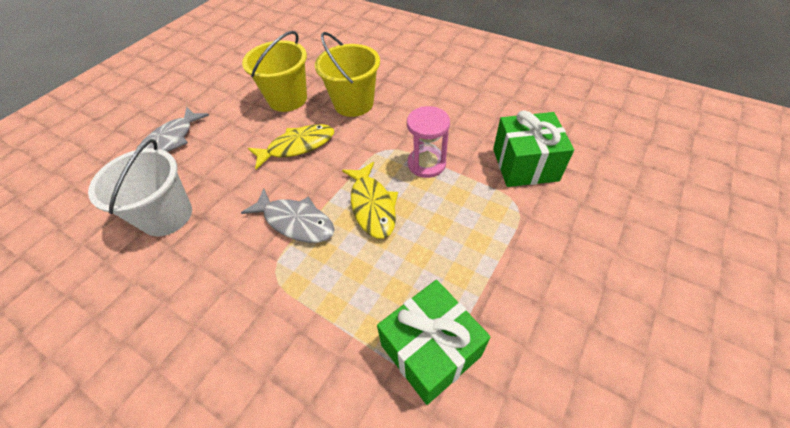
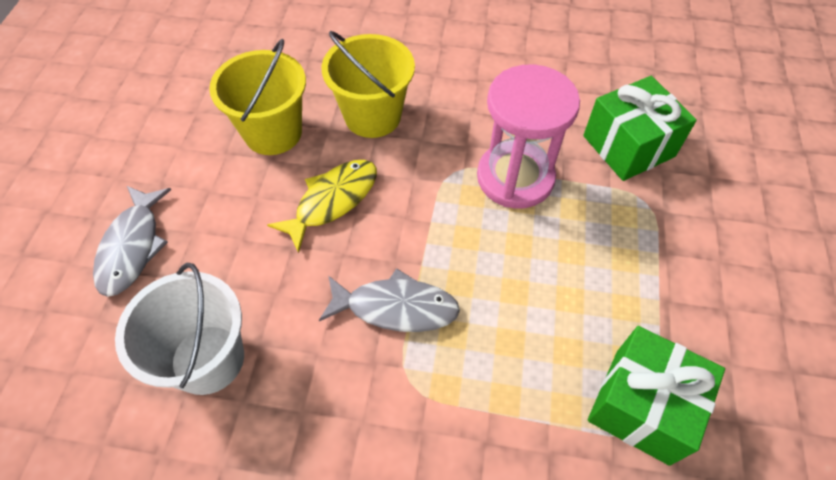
camera: 25 degrees left, 5 degrees up
(372, 206) = (480, 254): yellow fish -> none
(426, 164) = (515, 177): pink hourglass -> pink hourglass, size x1.52

